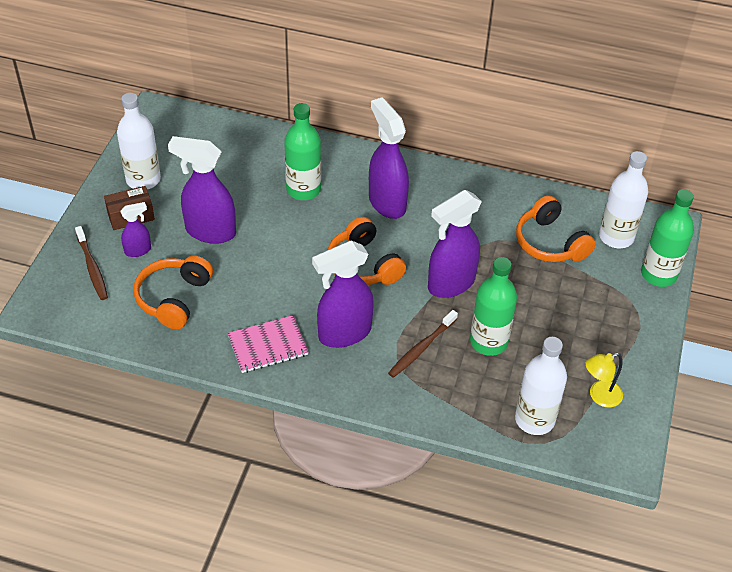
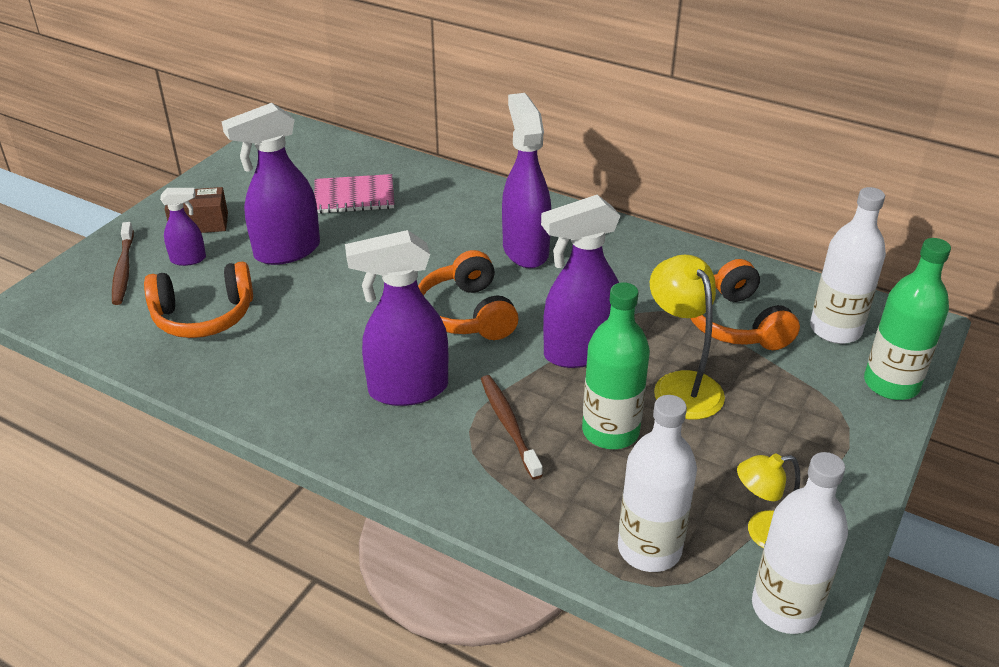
camera: 15 degrees right, 10 degrees down
(143, 179) = (234, 190): white bottle -> white bottle (785, 607)
(173, 298) = (203, 316): orange headphones -> orange headphones turned 135 degrees counterclockwise
(210, 231) = (286, 251): purple spray bottle -> purple spray bottle turned 60 degrees counterclockwise
(268, 345) = (297, 388): pink notebook -> pink notebook (354, 196)
(303, 189) = (423, 223): green bottle -> none
(421, 348) = (508, 424): brown toothbrush -> brown toothbrush turned 105 degrees clockwise
(525, 298) = (681, 385): none -> yellow lamp

